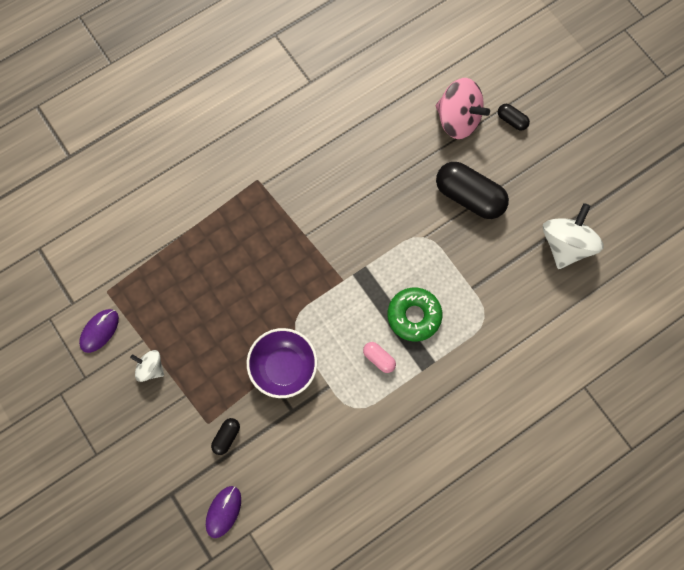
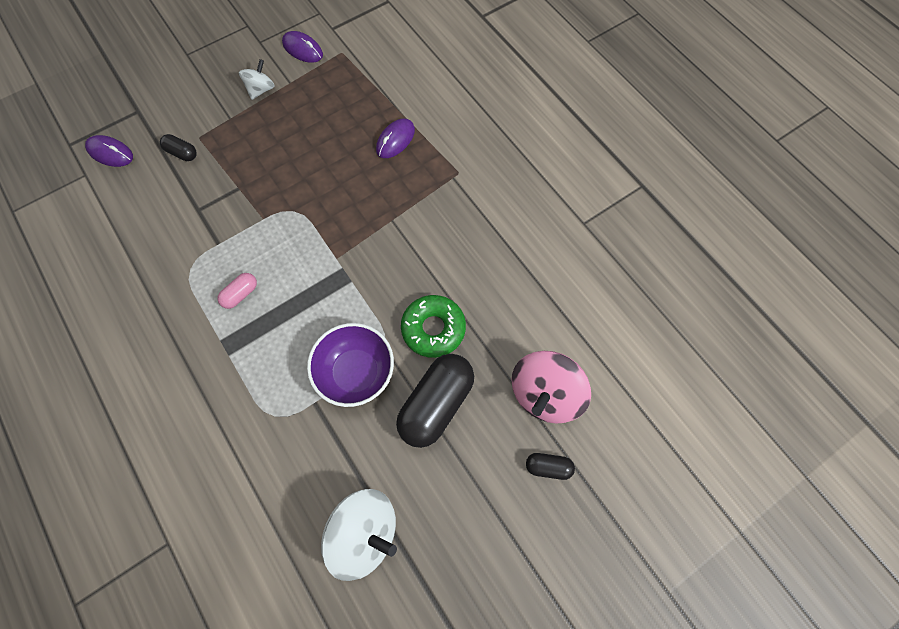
camera: 90 degrees right, 5 degrees down
(219, 235) = (395, 140): none -> purple mouse
(284, 367) = (245, 201): purple bowl -> purple bowl (356, 372)
(414, 316) = (286, 333): green donut -> green donut (433, 329)
(511, 120) = (548, 467): black capsule -> black capsule turned 60 degrees clockwise

